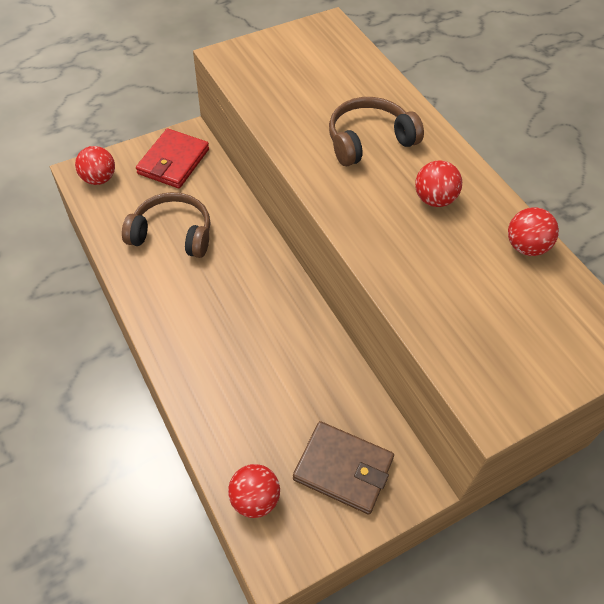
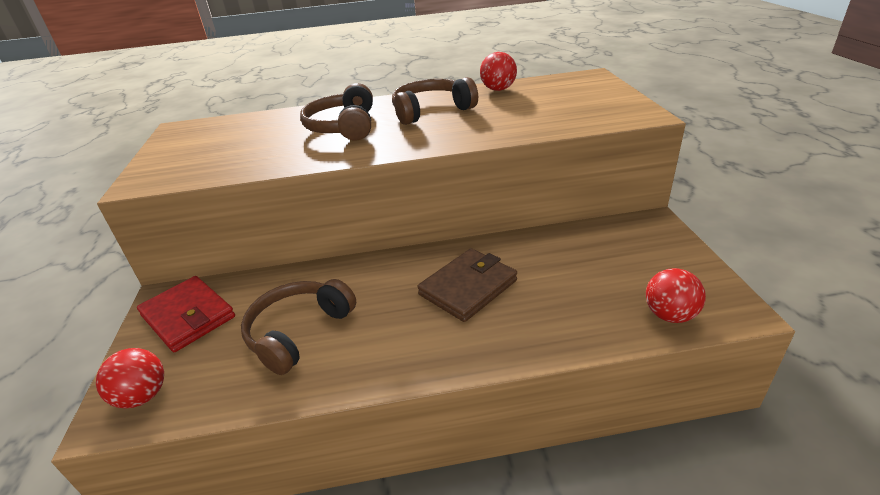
camera: 65 degrees left, 20 degrees down
(343, 469) = (637, 255): brown wallet -> brown wallet (468, 287)
(434, 199) = (431, 111): red ball -> brown headphones

